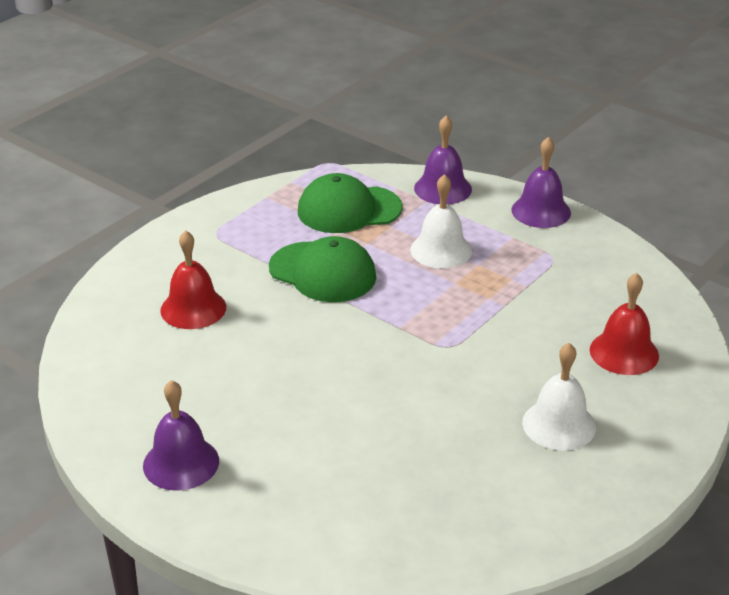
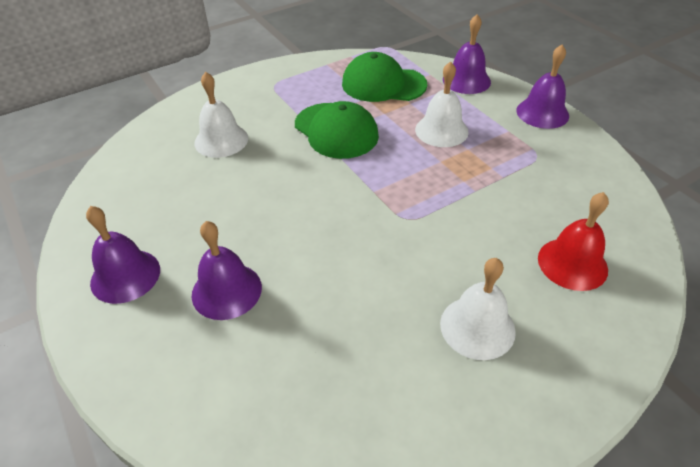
camera: 20 degrees right, 10 degrees up
(193, 308) = (221, 140): red bell -> white bell
(299, 451) = (226, 290): none -> purple bell

